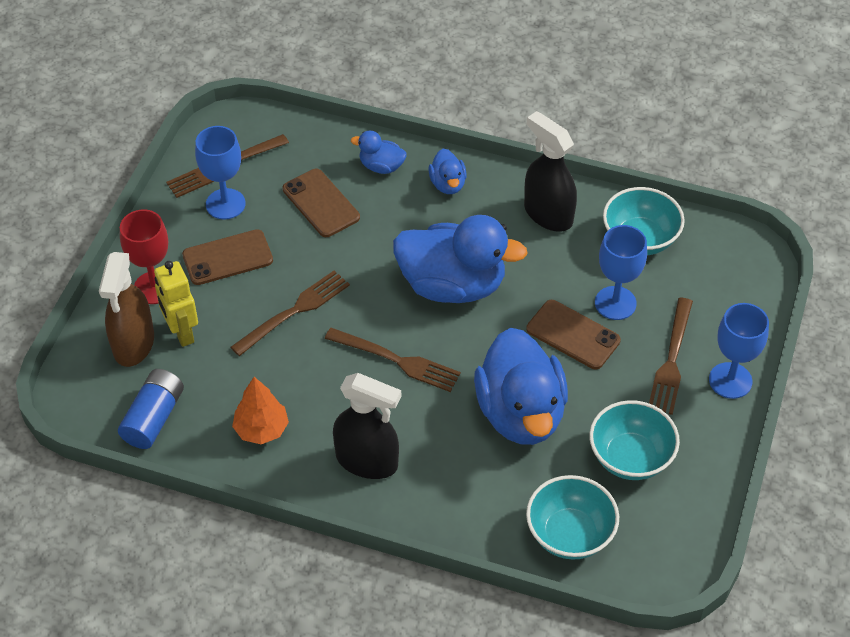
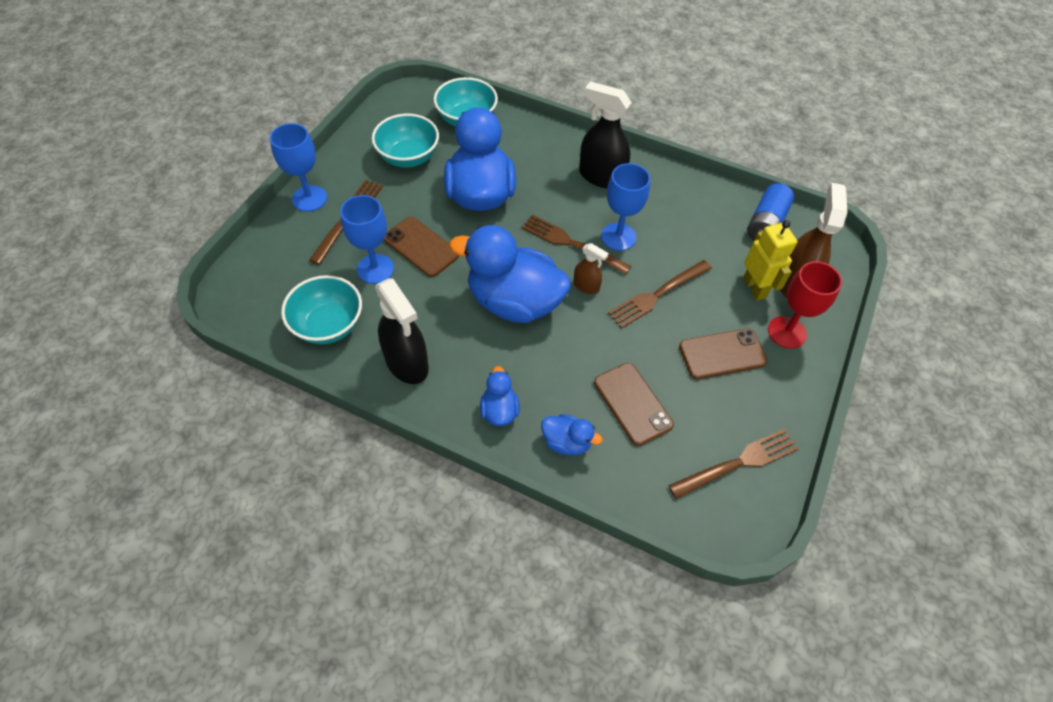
camera: 175 degrees left, 5 degrees up
(225, 204) = (731, 415): blue goblet -> blue goblet (618, 237)
(261, 429) = (680, 206): orange tree -> none
(375, 312) = (586, 286): none -> brown spray bottle

